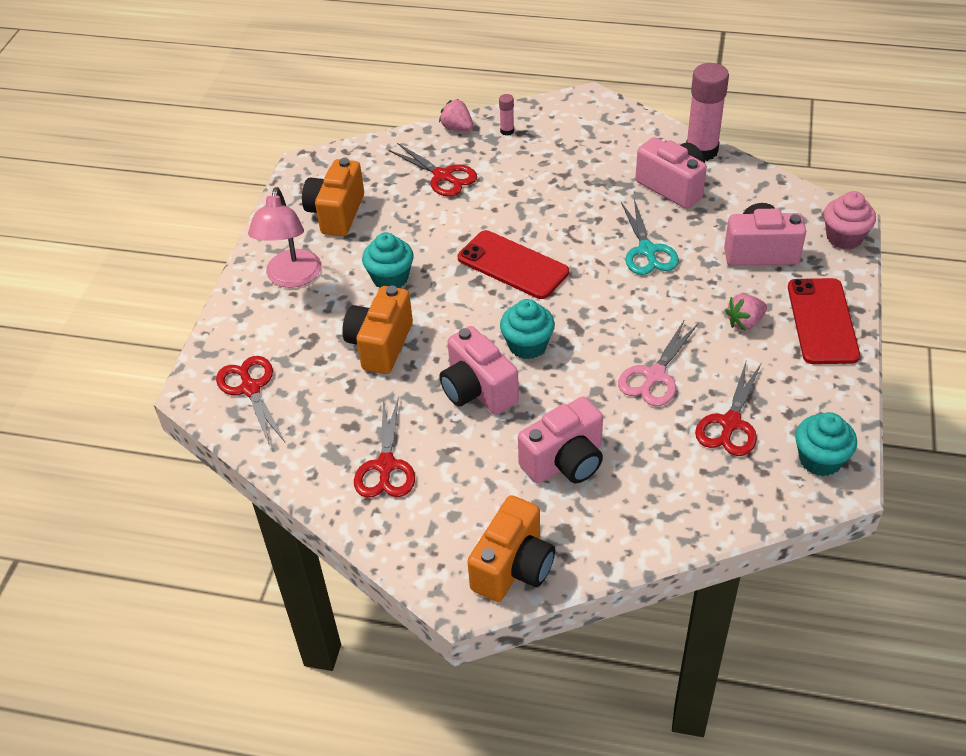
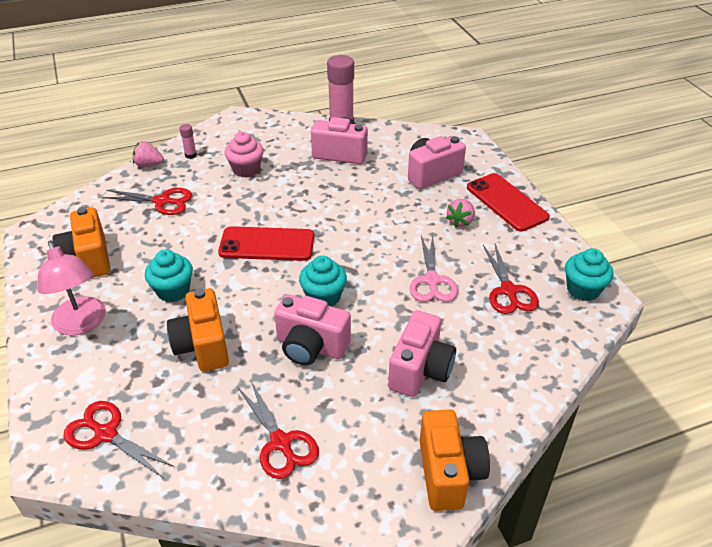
camera: 35 degrees left, 5 degrees down
(647, 251) = (357, 199): turquoise scissors -> none
(844, 237) = (475, 148): pink cupcake -> pink cupcake (246, 169)

